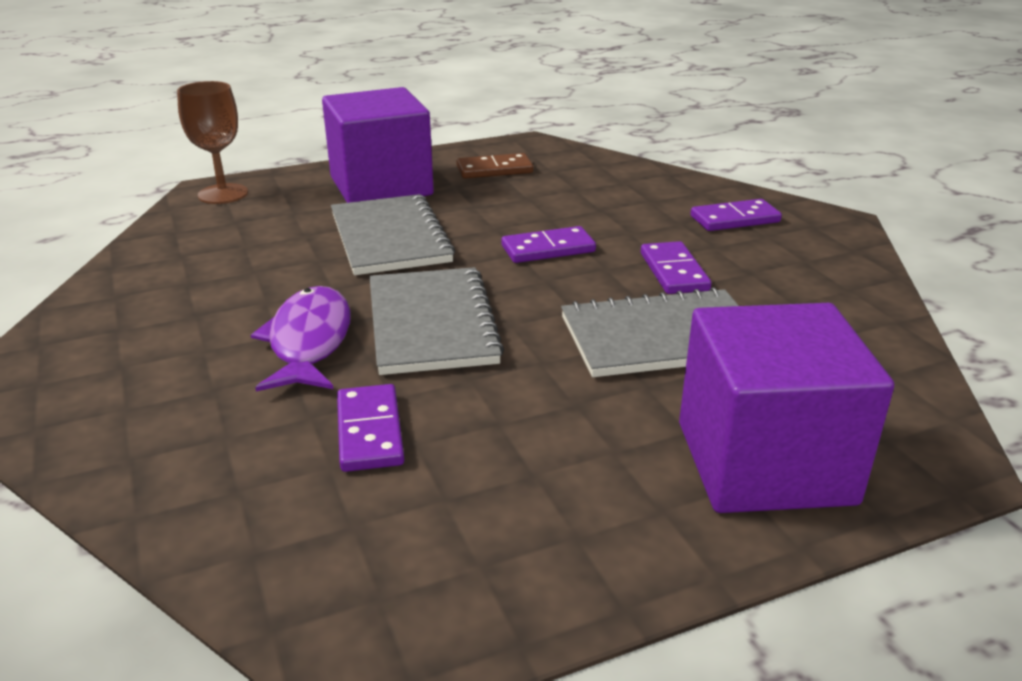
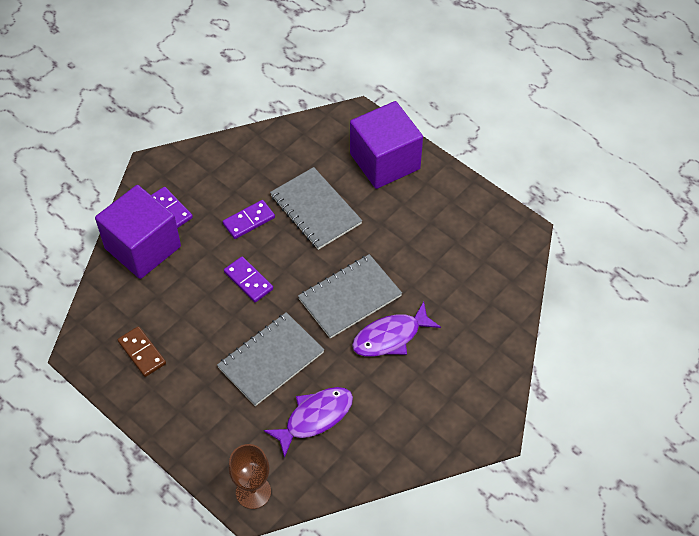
camera: 115 degrees left, 25 degrees up
(260, 248) = (315, 418): none -> purple fish
(370, 431) = (436, 281): purple domino -> none
(381, 186) = (199, 404): purple cube -> purple cube (143, 247)

